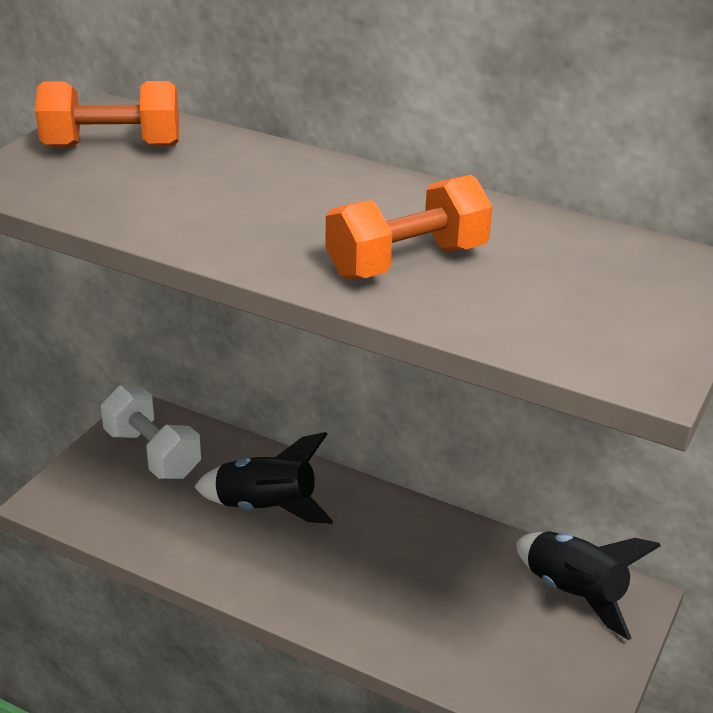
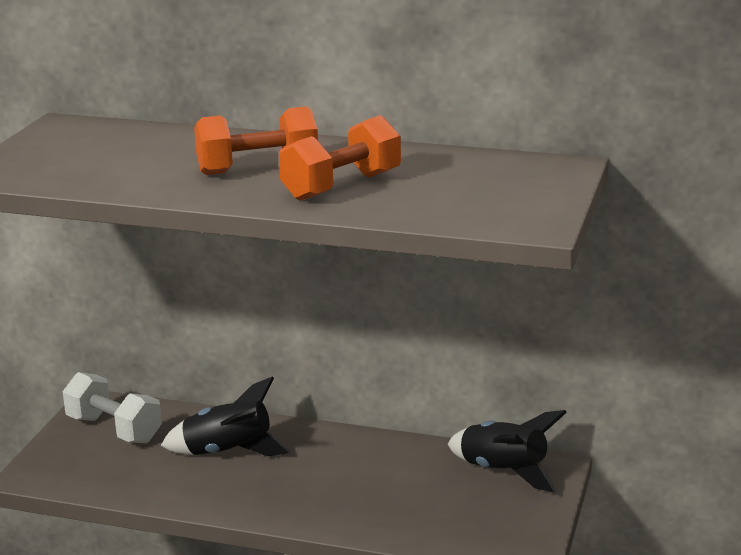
camera: 10 degrees left, 10 degrees down
(112, 146) = (75, 144): orange dumbbell -> orange dumbbell (257, 169)

